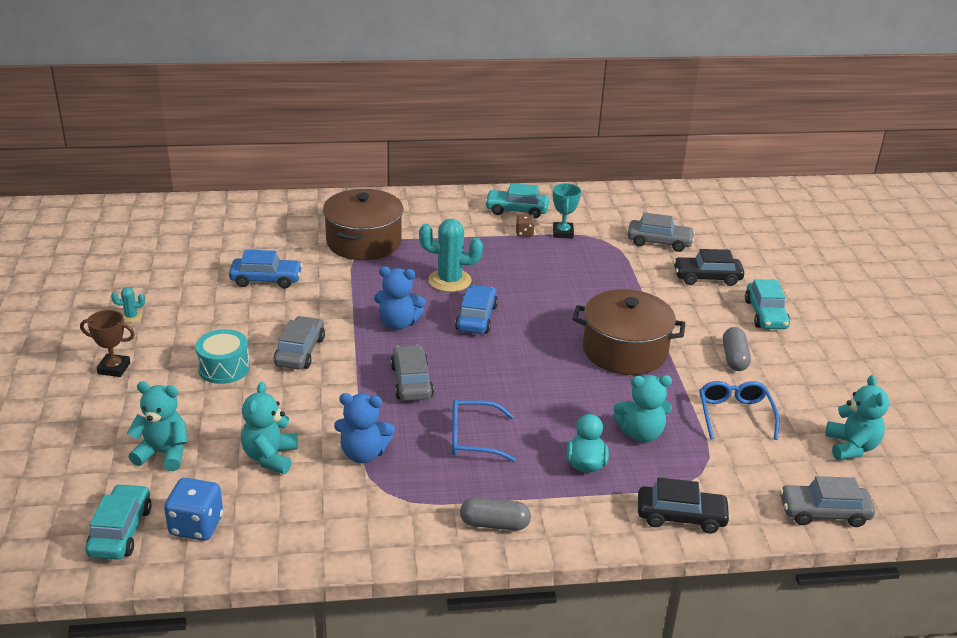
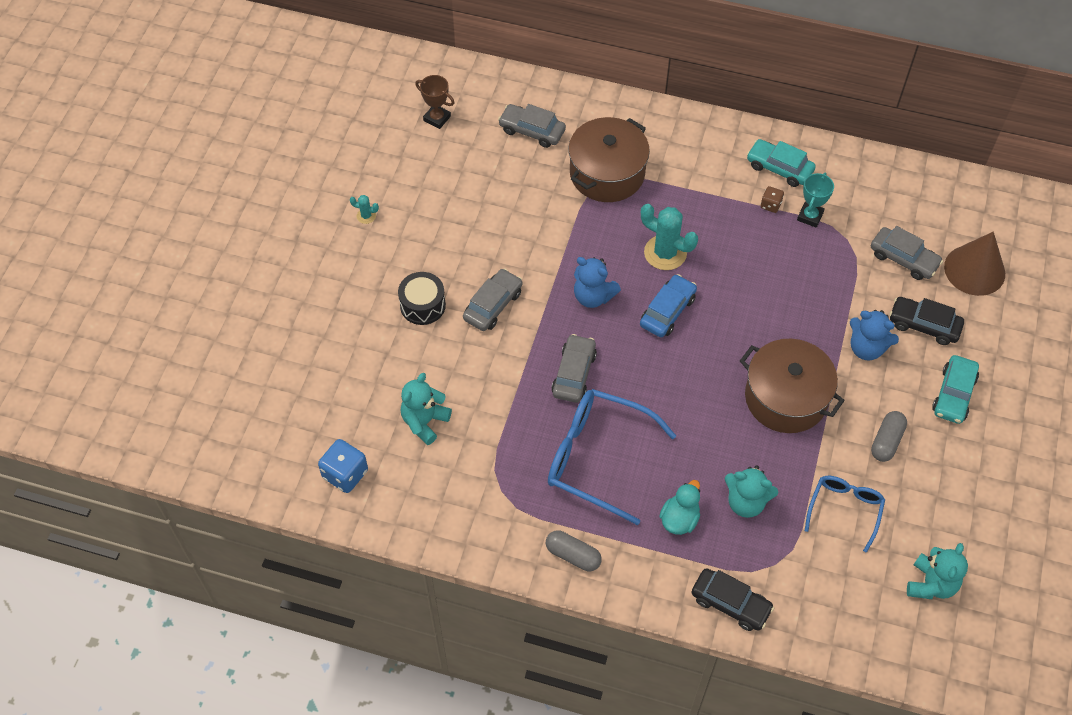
camera: 25 degrees right, 25 degrees up
(114, 368) = (334, 277): brown trophy -> brown trophy (437, 118)
(121, 531) = (289, 460): turquoise car -> none
(163, 453) = (344, 389): turquoise teddy bear -> none
(224, 368) = (422, 305): turquoise drum -> black drum
(266, 279) = (497, 201): blue car -> none
(363, 454) = (500, 443): blue teddy bear -> blue teddy bear (866, 348)
(473, 438) = (597, 458): blue glasses -> blue glasses, size x1.73
(720, 237) = (974, 270): none -> brown cone
(823, 512) = (858, 644): grey car -> grey car (532, 131)

